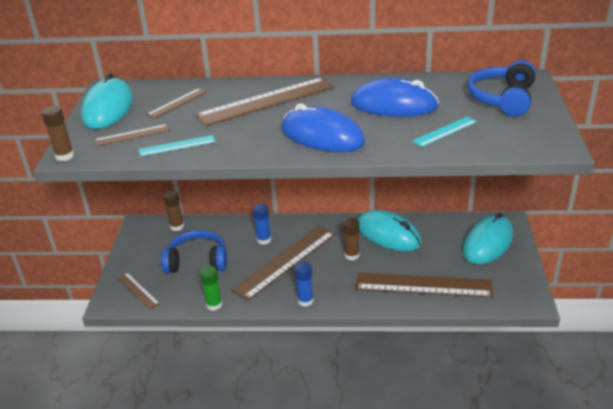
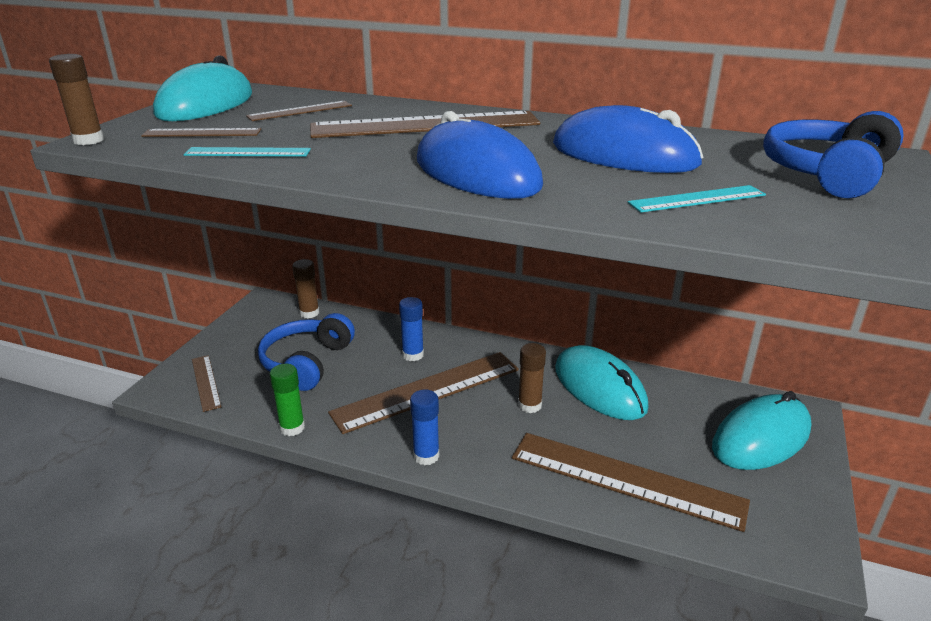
camera: 15 degrees right, 5 degrees down
(197, 261) = (307, 362): blue headphones -> blue headphones turned 90 degrees counterclockwise

